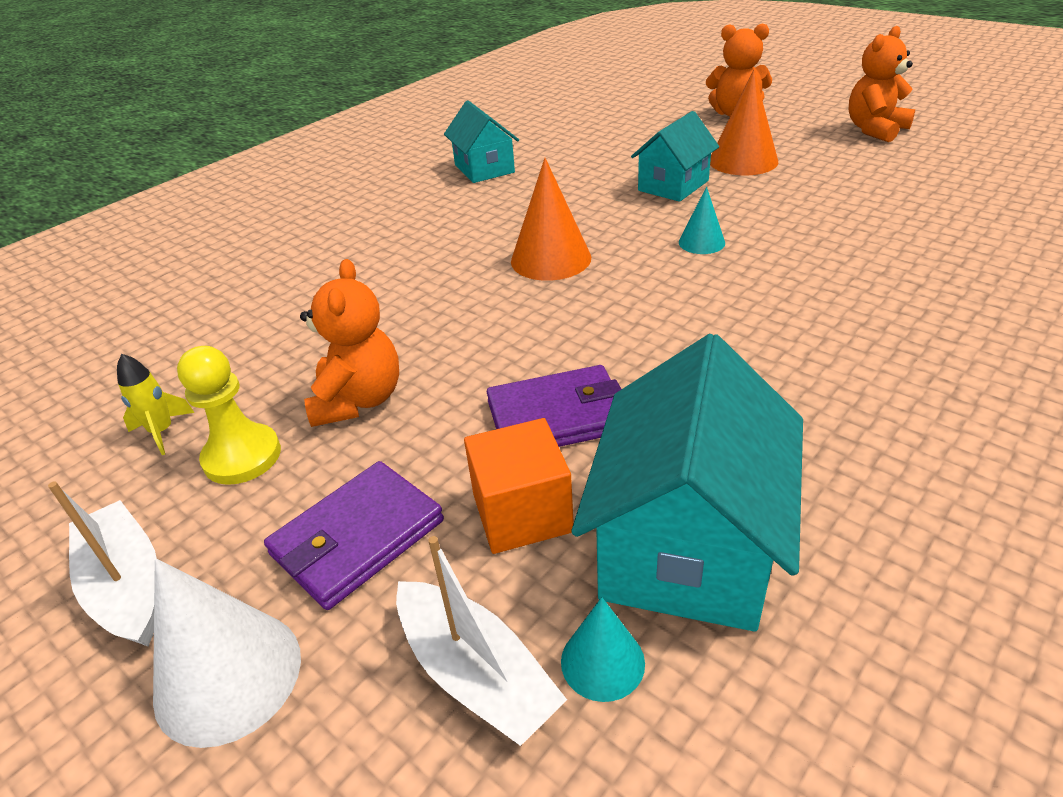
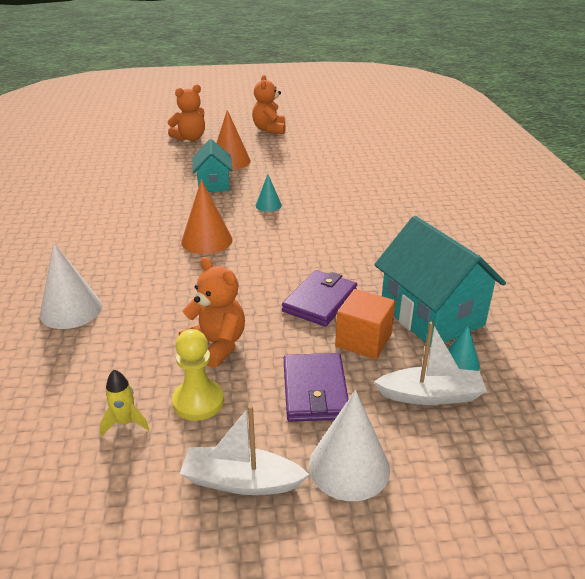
camera: 50 degrees left, 5 degrees down
(309, 278) = (71, 310): none -> white cone
(484, 169) = (84, 210): turquoise house -> none

